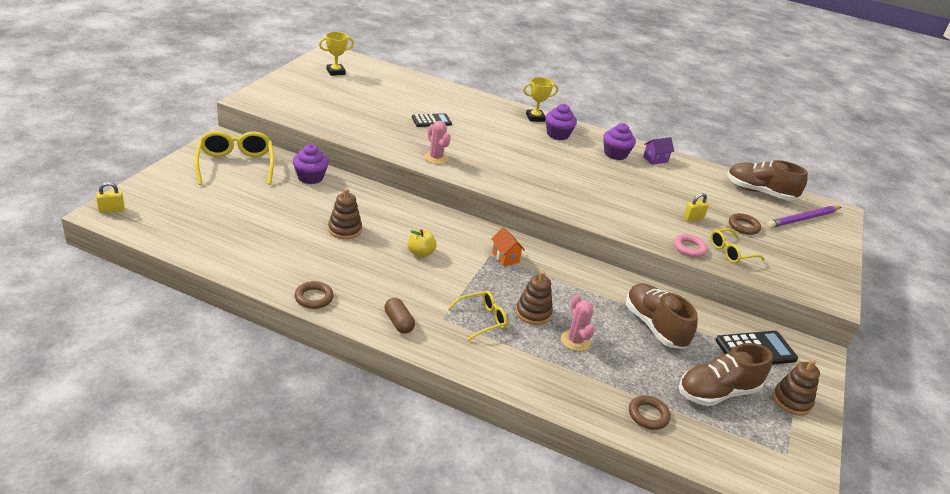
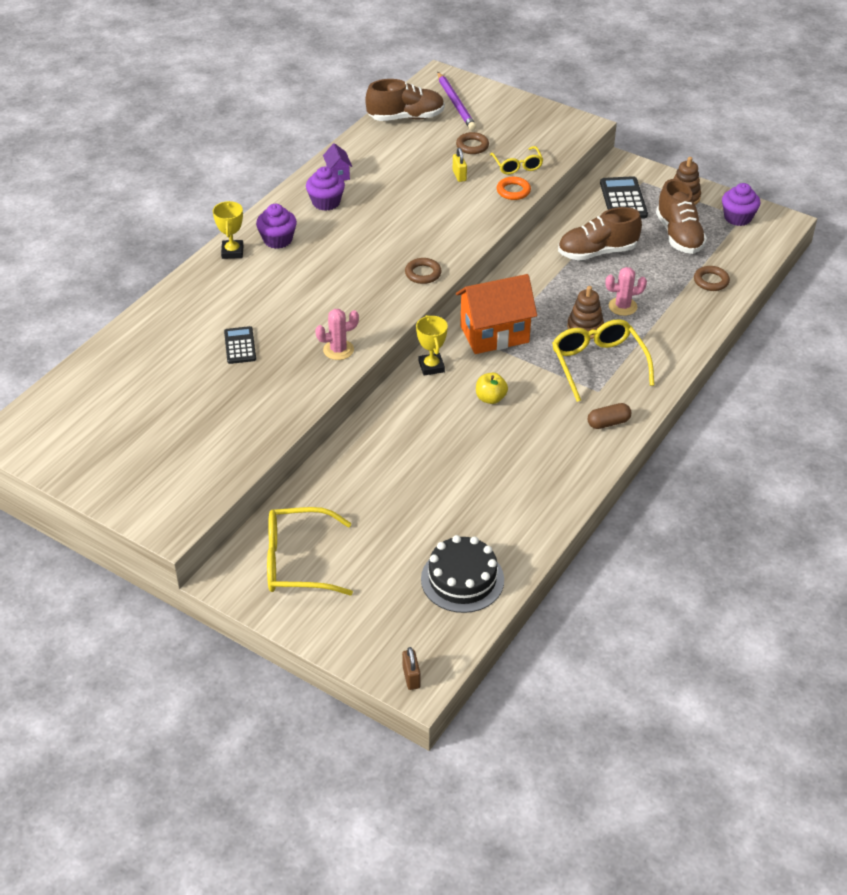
camera: 75 degrees left, 10 degrees up
(112, 210) = (411, 677): yellow padlock -> brown padlock
(206, 234) = (462, 579): none -> black cake
(310, 177) = (330, 487): purple cupcake -> purple cupcake (737, 217)
(314, 298) = (575, 484): brown ring -> brown ring (423, 273)
(335, 72) = (78, 434): yellow trophy -> yellow trophy (431, 367)
(345, 229) = (447, 458): brown stacking toy -> none
(482, 319) = (598, 364): yellow glasses -> yellow glasses, size x1.68
(505, 257) = (494, 334): orange house -> orange house, size x2.21
(689, 248) = (513, 191): pink ring -> orange ring
(759, 192) = (406, 117): brown shoe -> brown shoe turned 135 degrees counterclockwise

